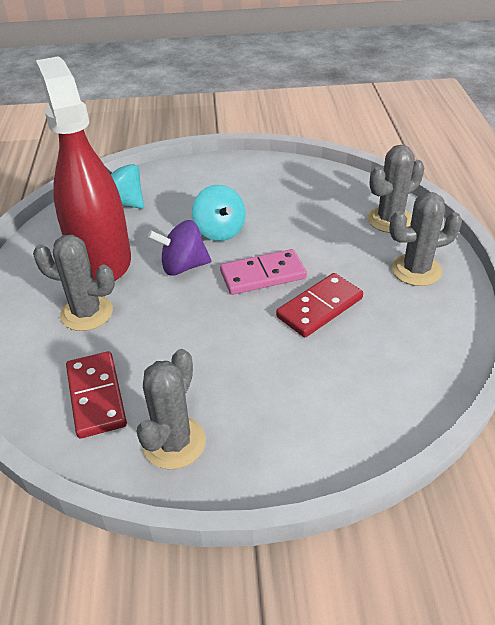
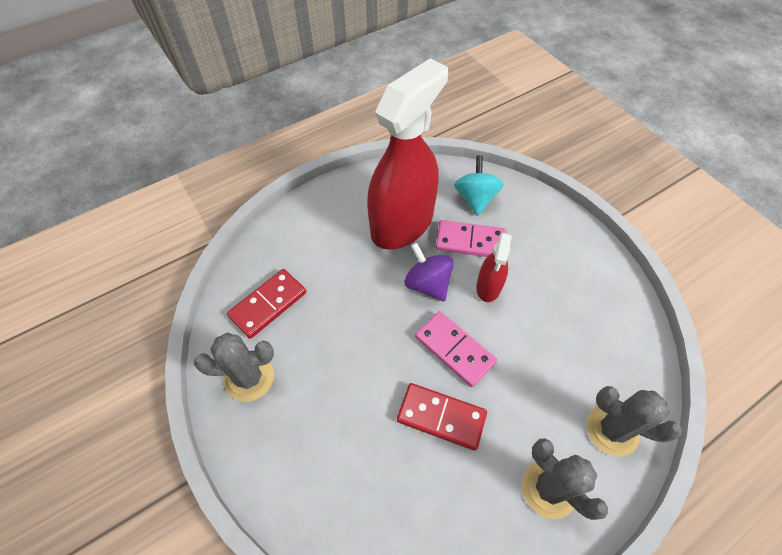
camera: 60 degrees right, 15 degrees up
(87, 313) = (341, 250): grey cactus -> none
(165, 223) = (470, 241): none -> pink domino
(220, 231) = (488, 286): turquoise spinning top -> red spray bottle

